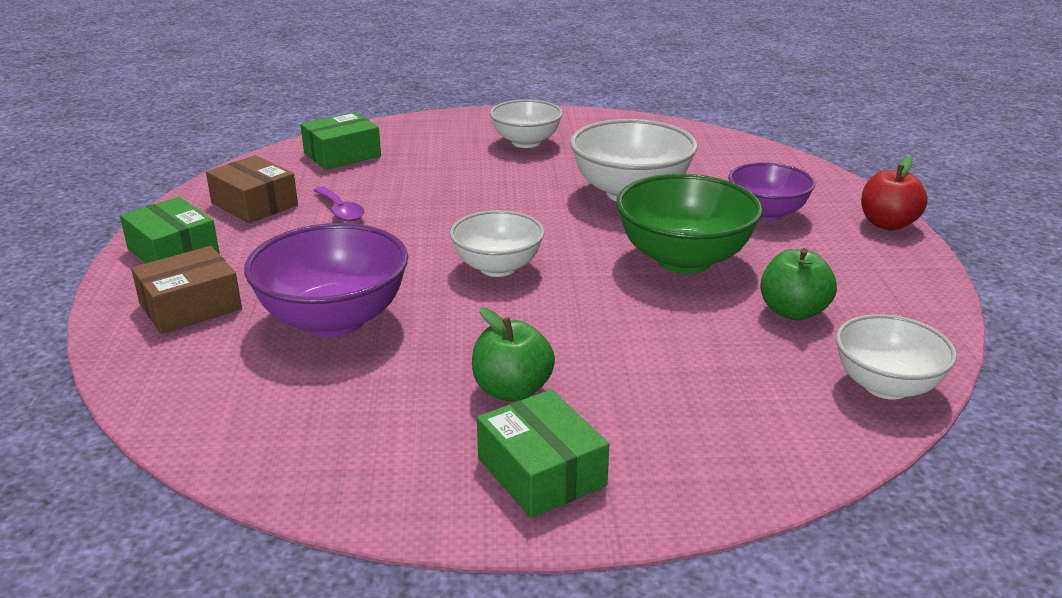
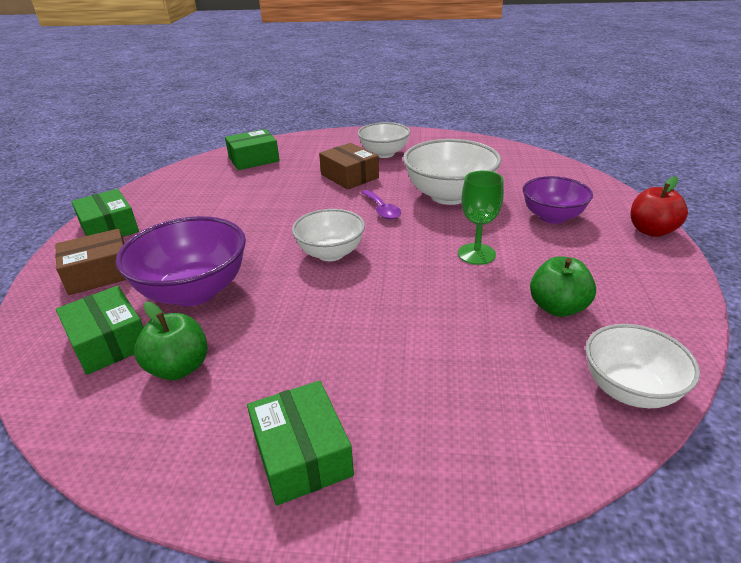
camera: 10 degrees right, 5 degrees up
(247, 381) = (109, 341): none -> green box
(254, 204) = (180, 194): brown box -> brown box (349, 176)
(340, 211) = (235, 202): purple spoon -> purple spoon (382, 210)
(512, 390) = (305, 367): green apple -> green apple (179, 368)
(683, 259) = (476, 254): green bowl -> green goblet

